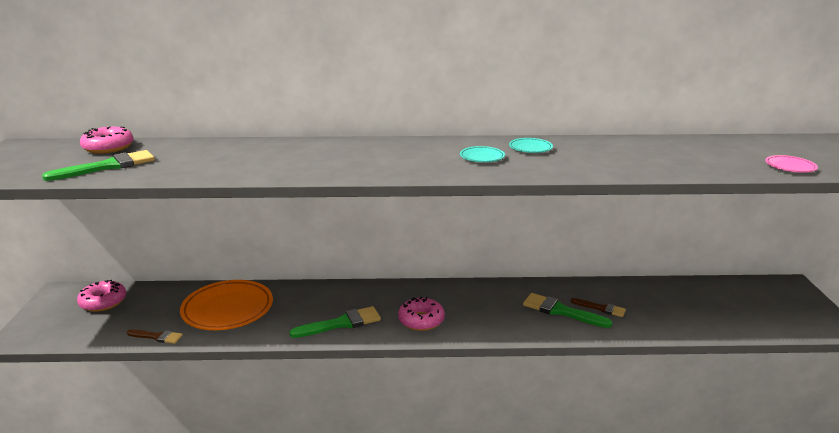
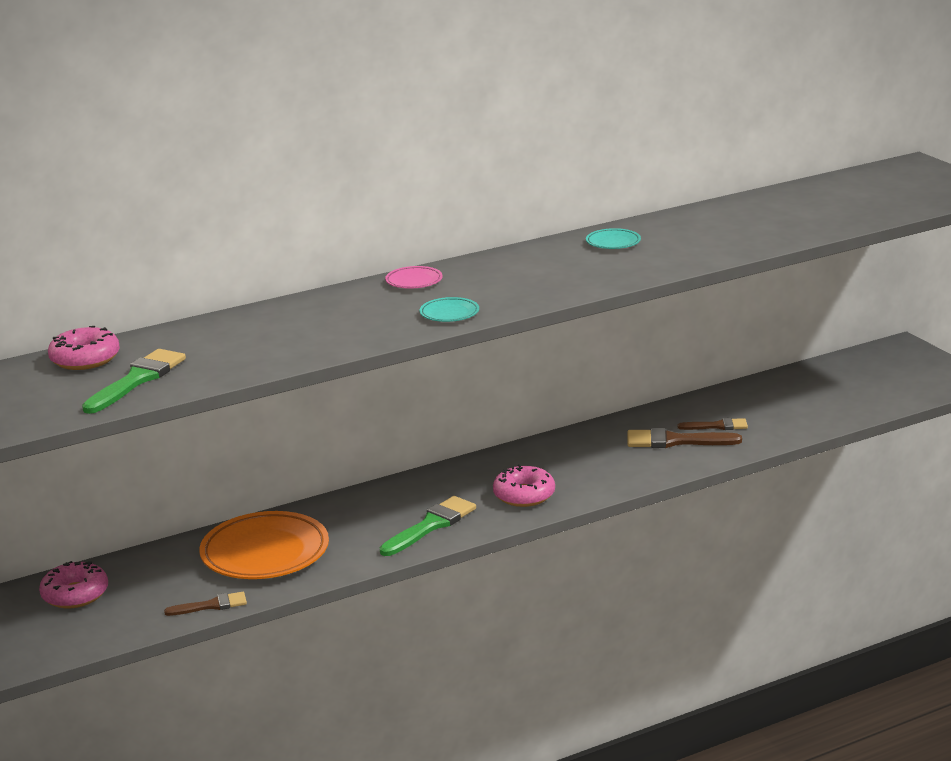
camera: 25 degrees left, 0 degrees up
(482, 157) = (572, 265): turquoise plate -> turquoise plate (449, 313)
(560, 311) = (675, 441): green brush -> brown brush
(790, 167) = (893, 206): pink plate -> pink plate (414, 281)

